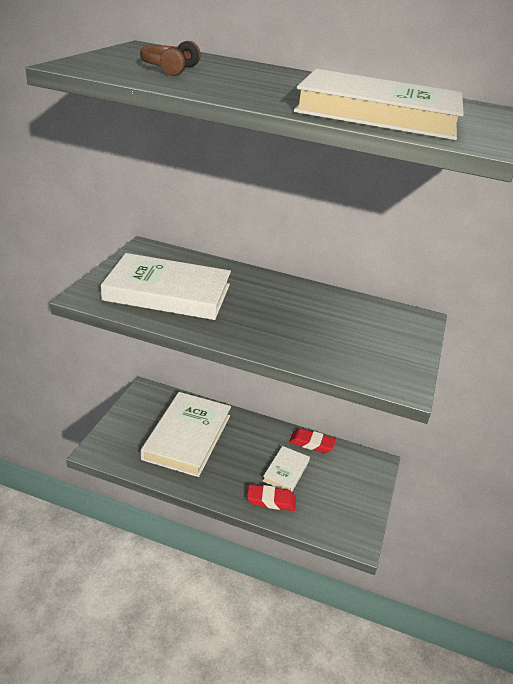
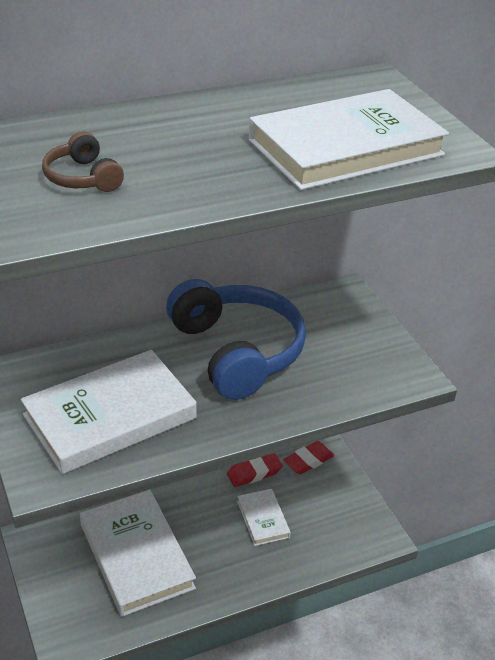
camera: 40 degrees left, 5 degrees up
(271, 500) = (281, 558): red eraser -> red eraser (308, 461)
(292, 306) = (237, 352): none -> blue headphones

